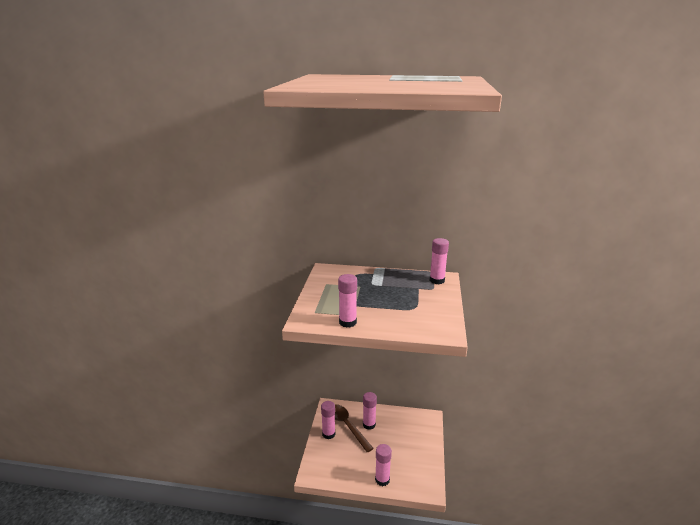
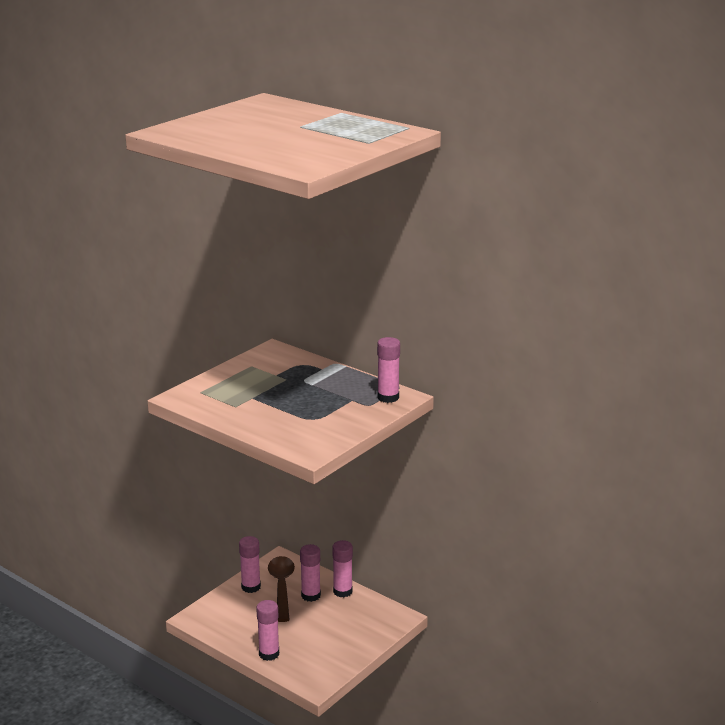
camera: 30 degrees right, 0 degrees up
(347, 322) = (220, 411): pink glue stick -> pink glue stick (342, 591)

